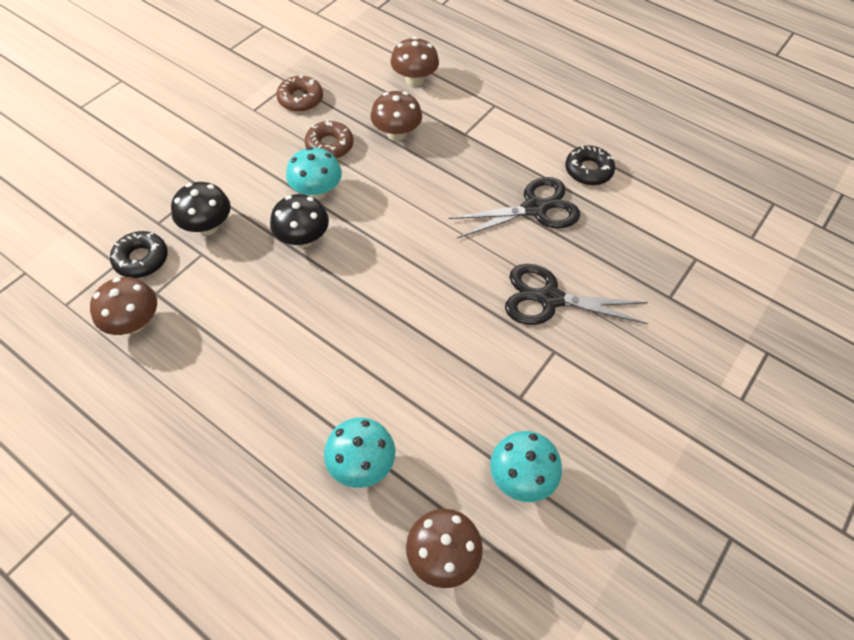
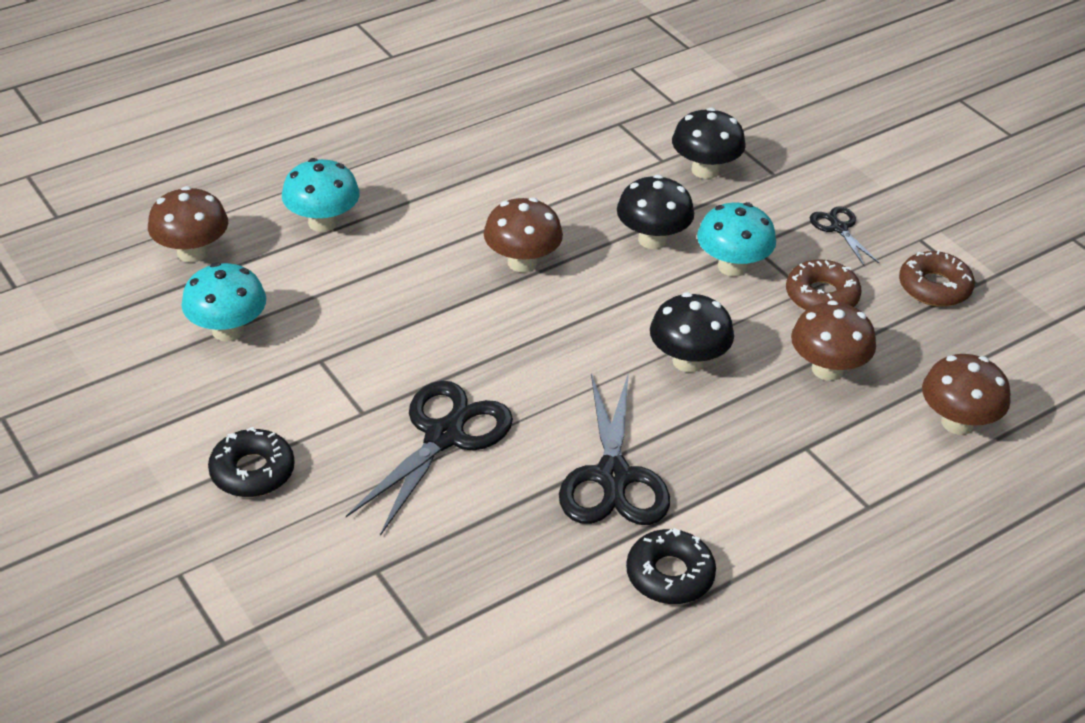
camera: 110 degrees right, 15 degrees down
(134, 323) = (584, 106): brown mushroom -> brown mushroom (522, 262)
(141, 259) = (673, 119): black donut -> black donut (252, 471)
(255, 147) = (839, 228): none -> black scissors
(419, 195) = (688, 361): none -> black mushroom

